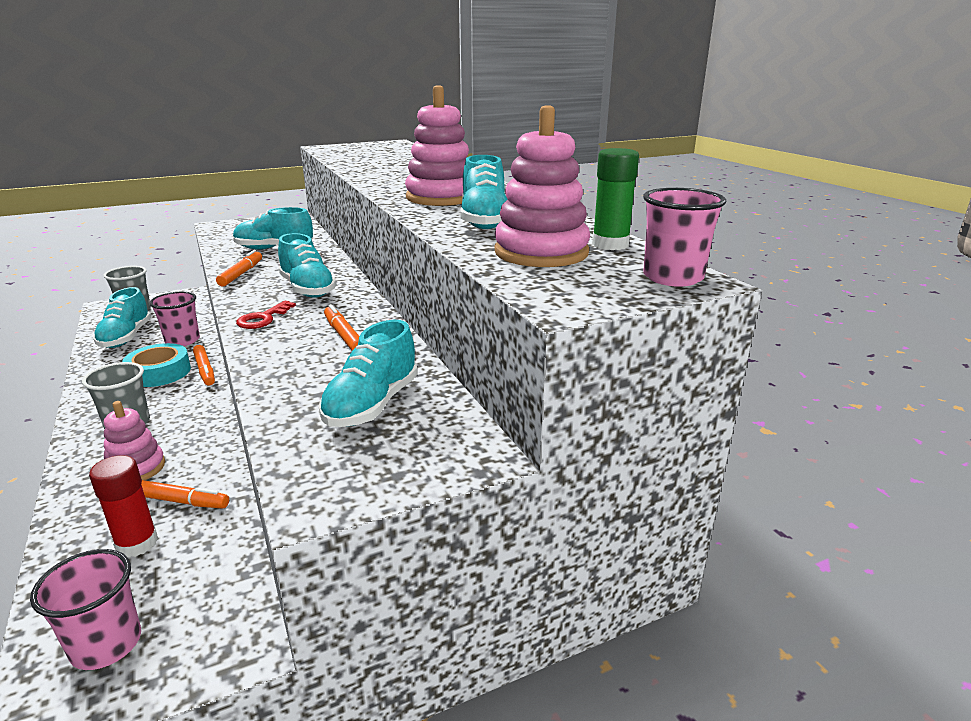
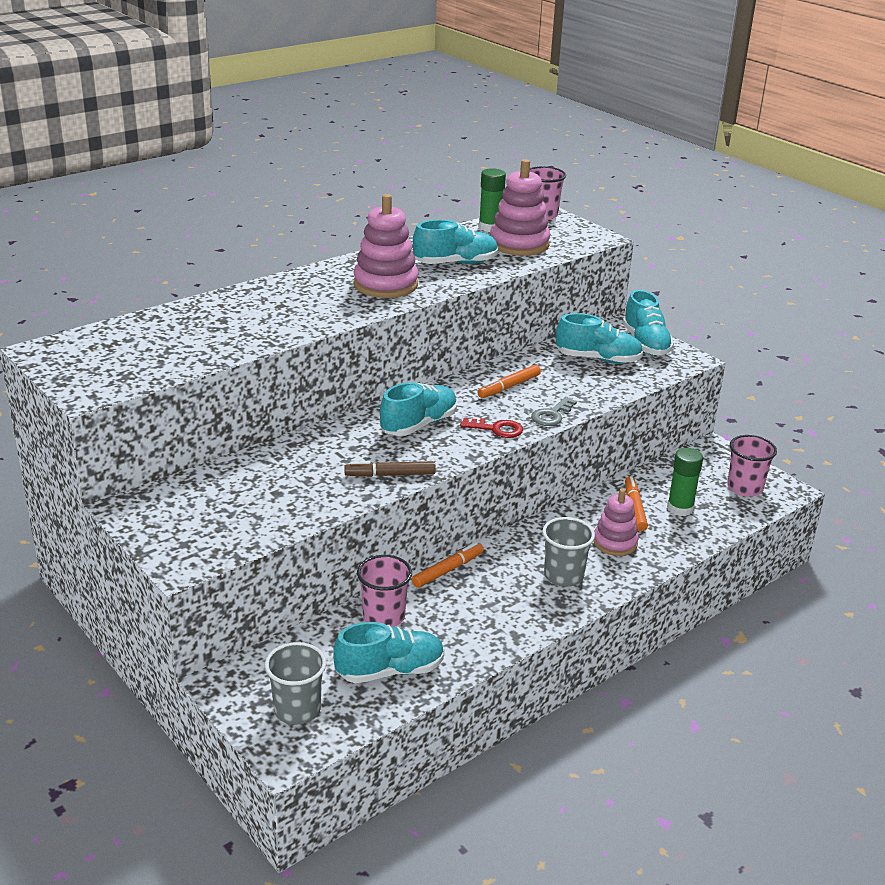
camera: 105 degrees left, 5 degrees up
(137, 543) = (680, 508): red glue stick -> green glue stick
(159, 372) = (466, 600): turquoise tape -> none
(241, 274) = (390, 475): orange marker -> brown marker
(259, 349) = (552, 415): none -> grey key
(274, 249) = (293, 479): turquoise shoe -> turquoise shoe (645, 344)

